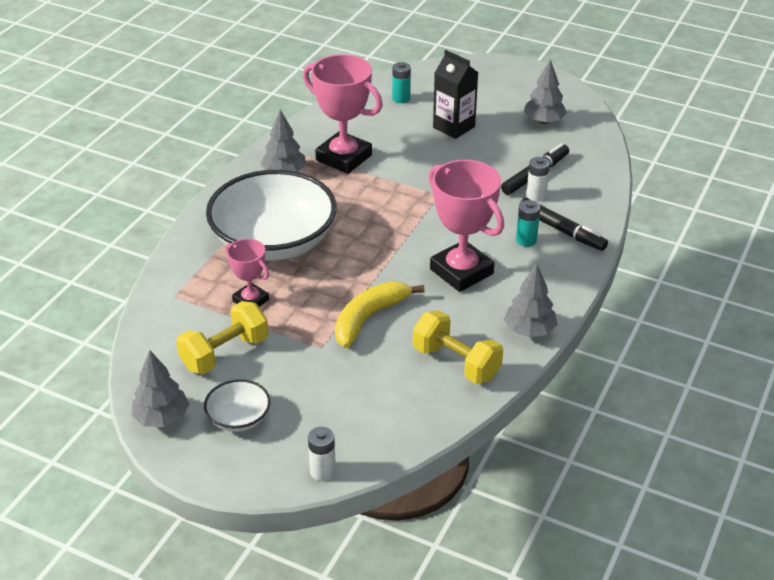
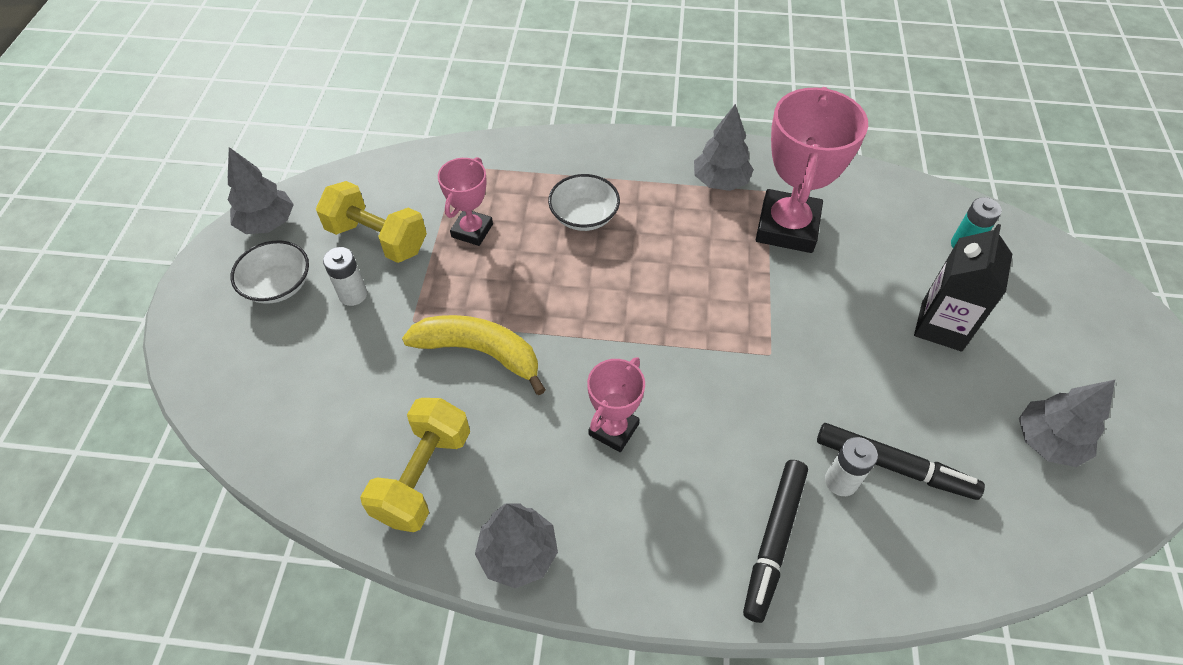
camera: 70 degrees right, 15 degrees up
(274, 242) = (584, 216): white bowl -> white bowl, size x0.44
(322, 471) = (205, 389): white battery -> white battery (353, 294)
(461, 271) = (613, 429): pink trophy -> pink trophy, size x0.56
(526, 240) = (723, 495): turquoise battery -> none

